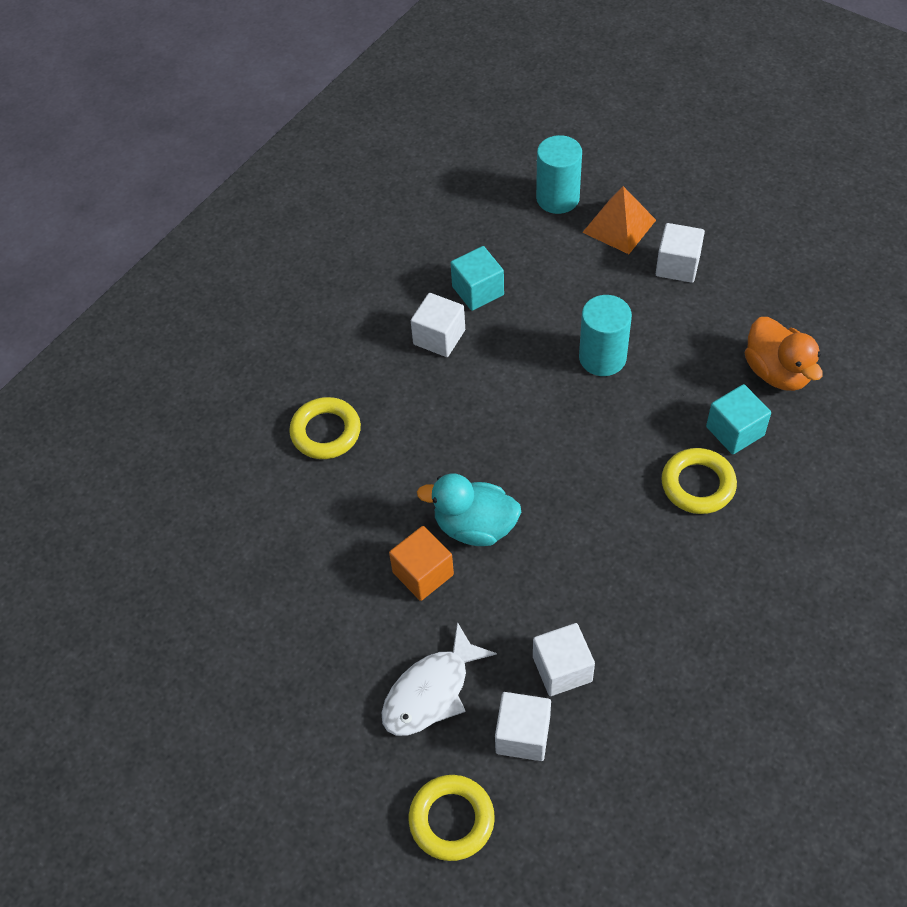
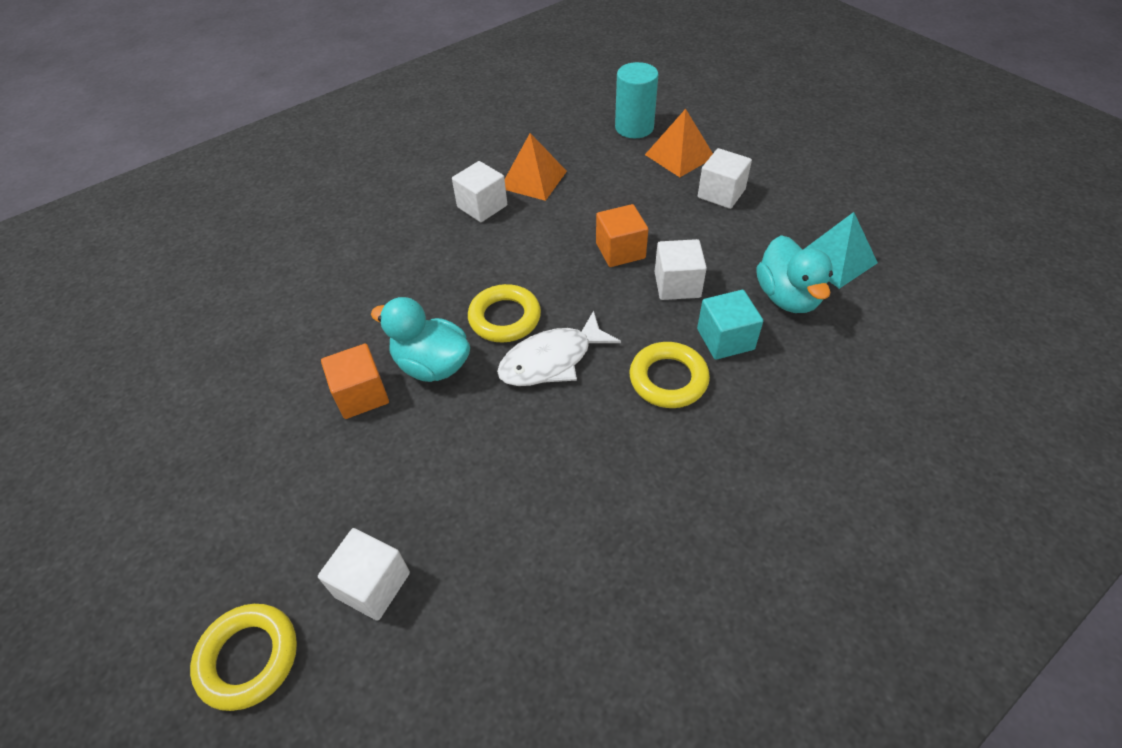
camera: 15 degrees right, 5 degrees down
(326, 432) = (345, 257): yellow ring -> yellow ring (505, 318)
(431, 692) = (306, 510): white fish -> white fish (552, 360)
(478, 291) = (533, 179): turquoise cube -> orange pyramid
(562, 669) = (448, 525): white cube -> white cube (677, 284)
(602, 357) = (620, 251): turquoise cylinder -> orange cube
(777, 372) = (787, 297): orange duck -> turquoise duck
(809, 319) = (835, 259): none -> turquoise pyramid

